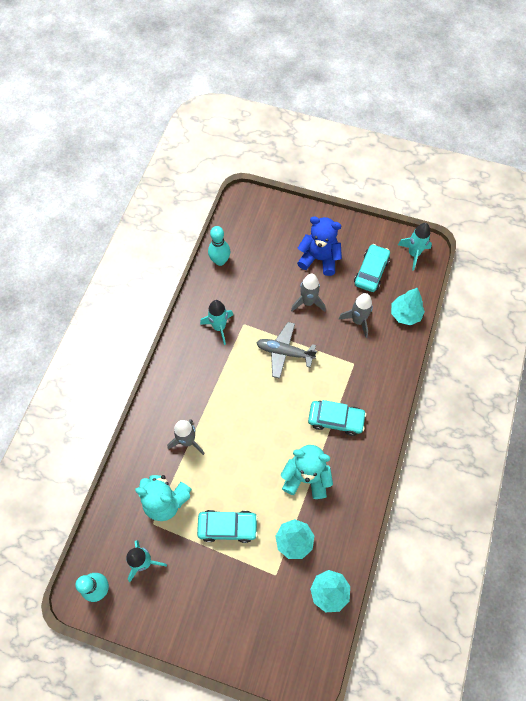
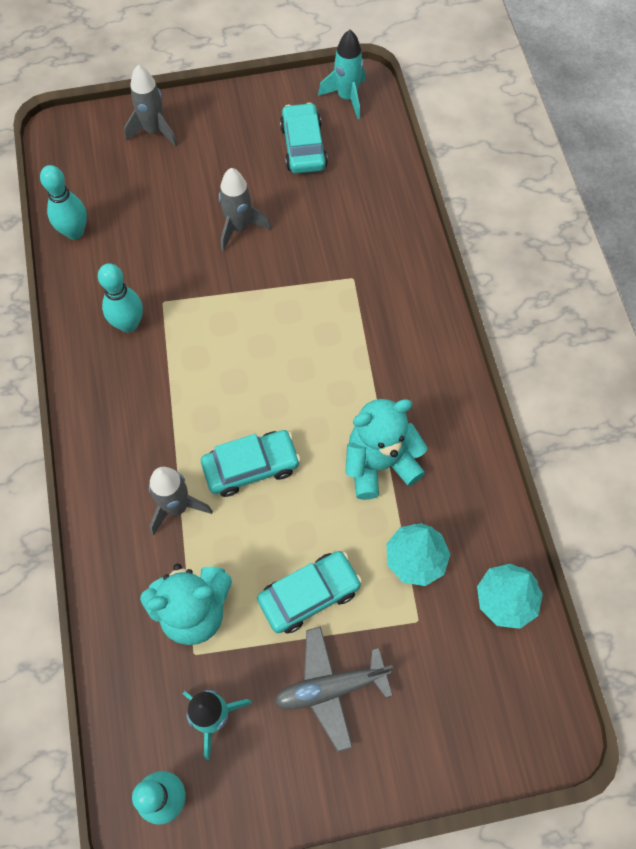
camera: 30 degrees left, 0 degrees up
(219, 327) = (129, 324): turquoise rocket -> turquoise bowling pin
(284, 352) = (246, 311): grey plane -> grey plane (331, 688)
(319, 259) = (220, 162): blue teddy bear -> none
(336, 419) = (373, 364): turquoise car -> turquoise car (251, 467)
(358, 321) = (324, 219): grey rocket -> grey rocket (154, 131)
(405, 314) = (383, 180): turquoise tree -> none

